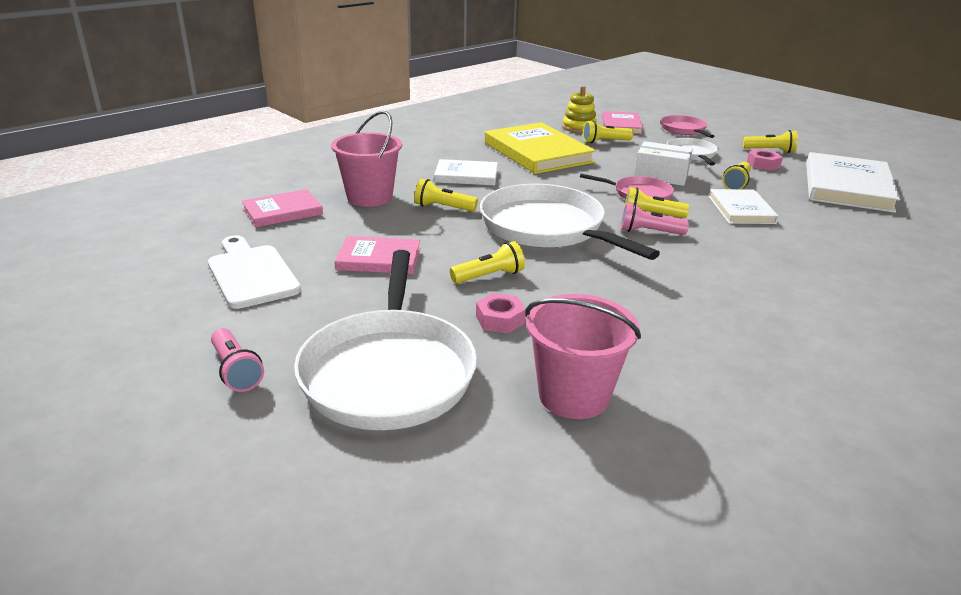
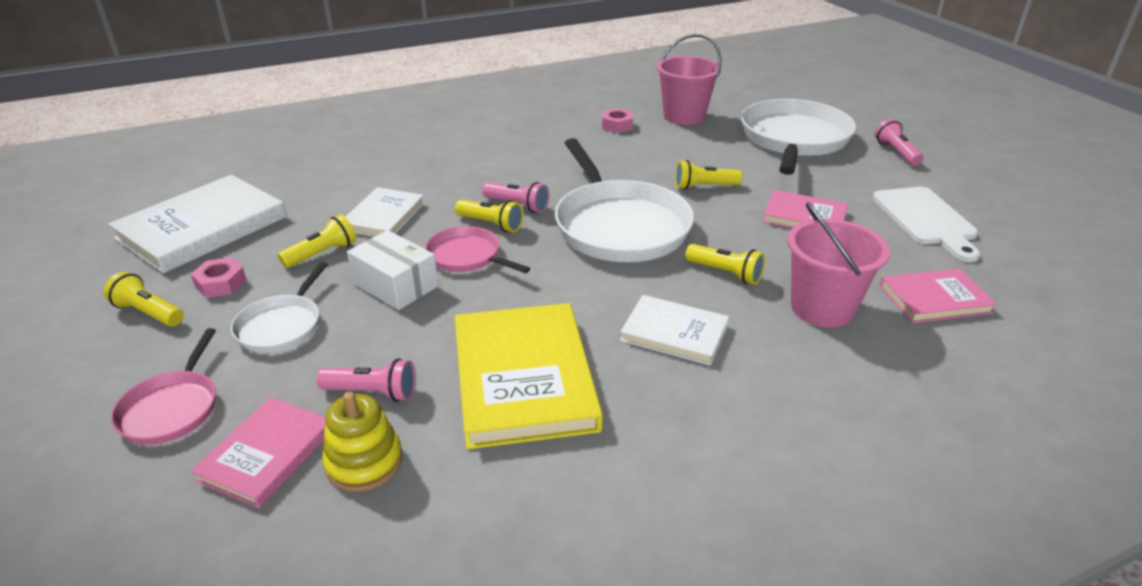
camera: 160 degrees left, 5 degrees up
(500, 319) = (709, 156): pink nut -> pink nut (617, 125)
(605, 141) = (372, 392): yellow flashlight -> pink flashlight

